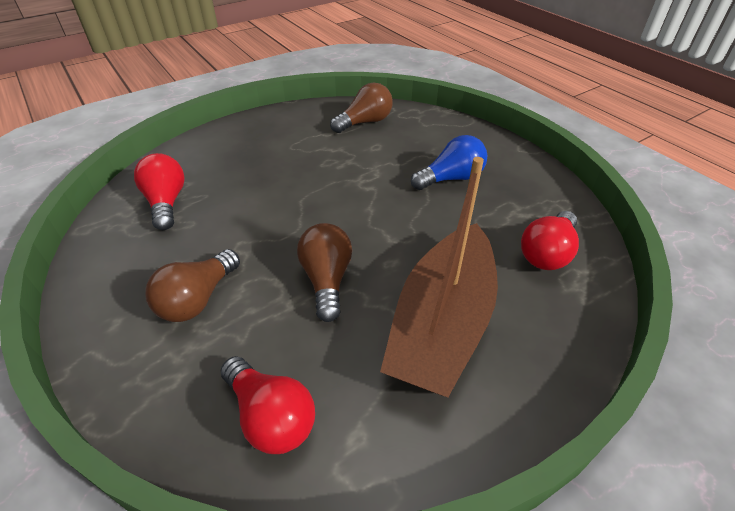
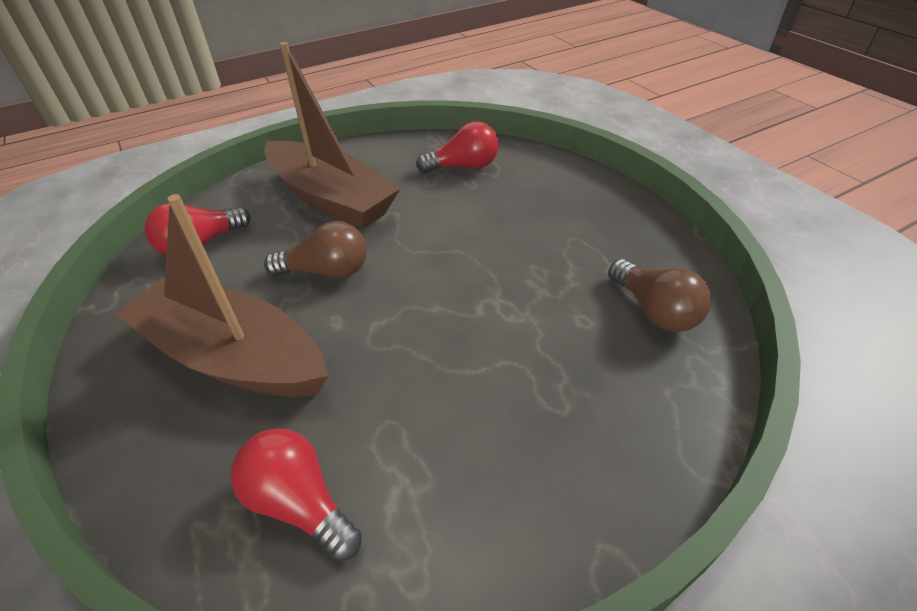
camera: 95 degrees right, 0 degrees up
(198, 299) = (331, 199): brown light bulb -> brown boat
(451, 178) = (498, 406): blue light bulb -> none

